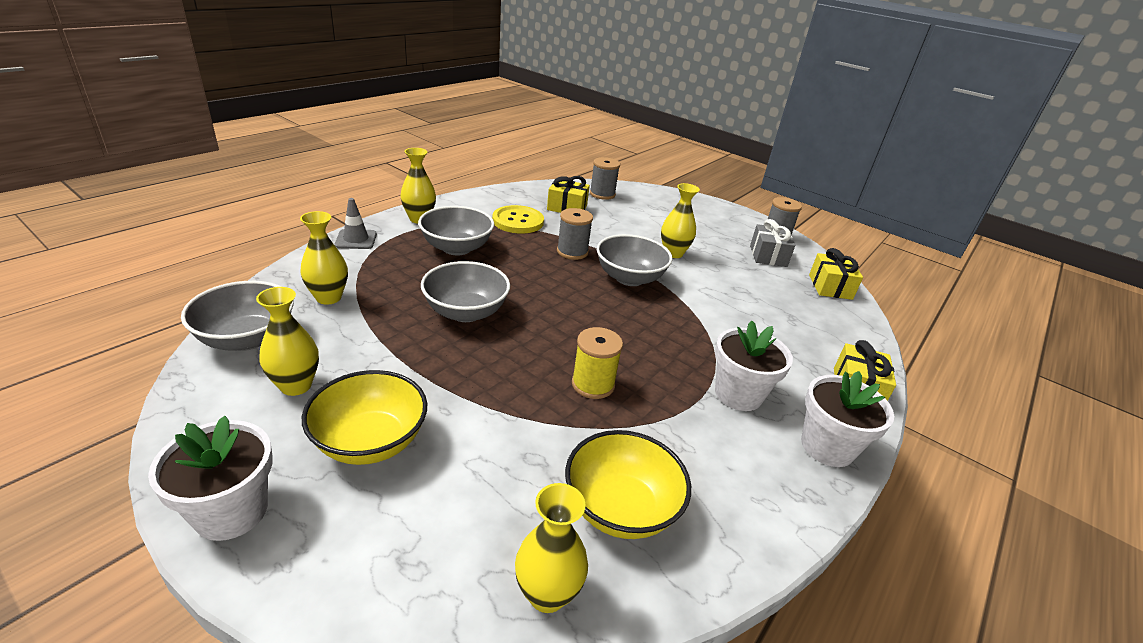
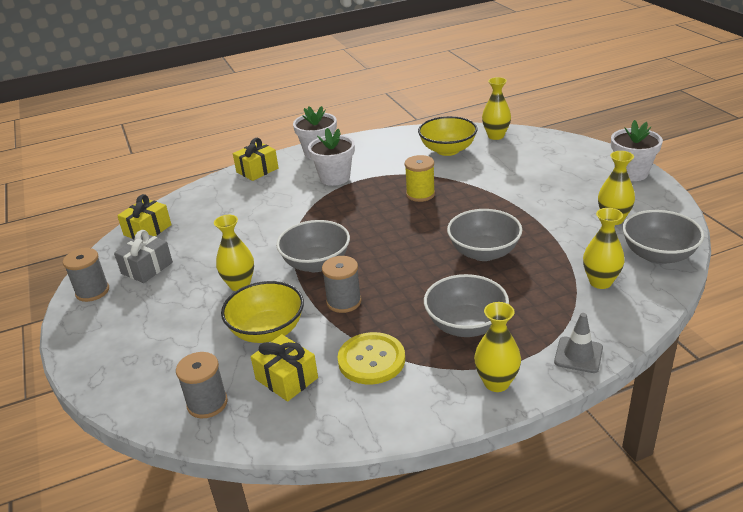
camera: 145 degrees left, 0 degrees up
(370, 441) = (565, 187): yellow bowl -> yellow bowl (267, 331)

